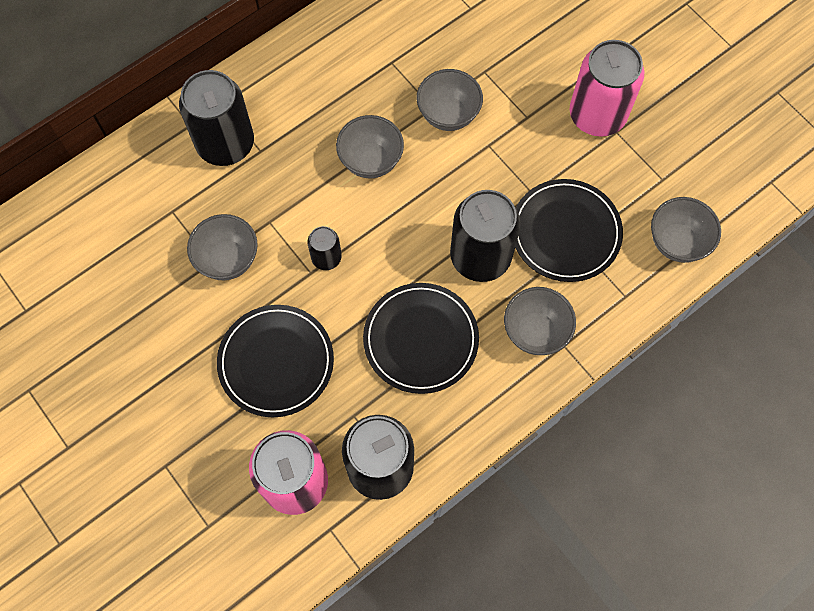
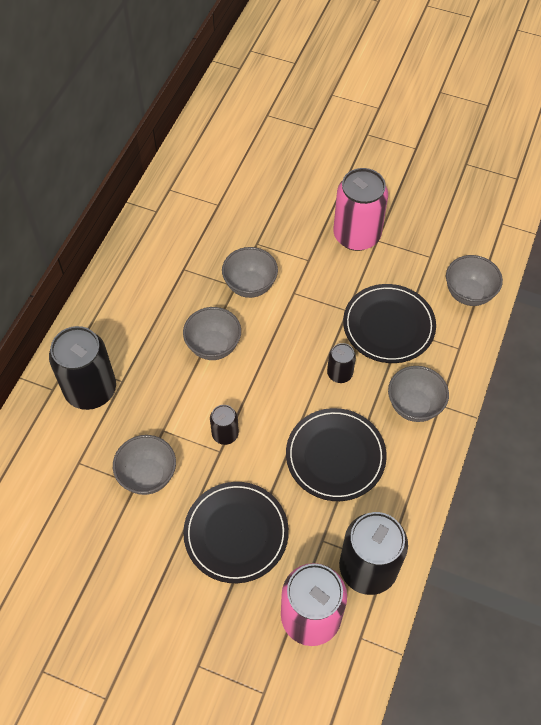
camera: 30 degrees left, 10 degrees down
(480, 256) = (339, 373): black can -> black can, size x0.50

